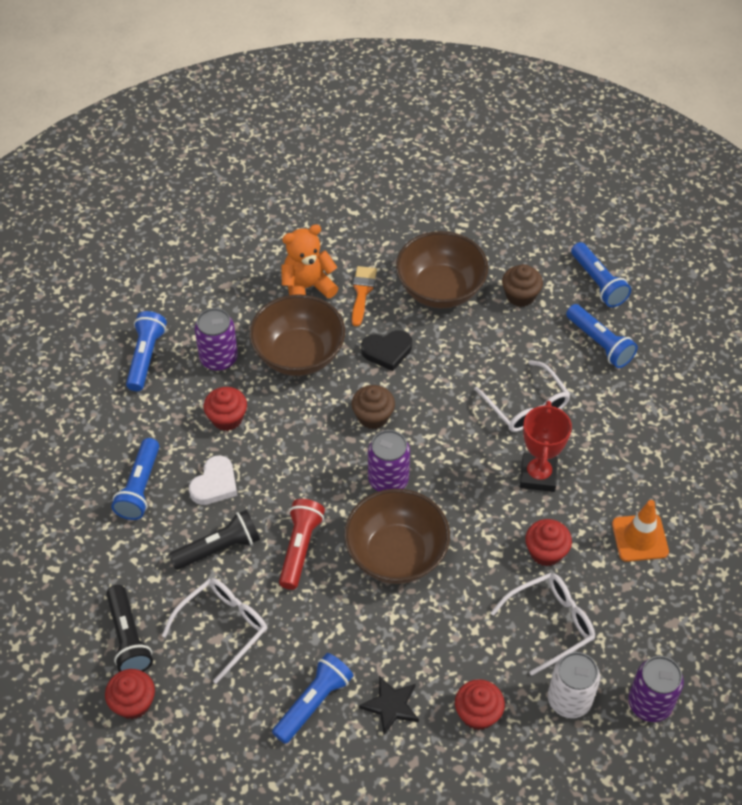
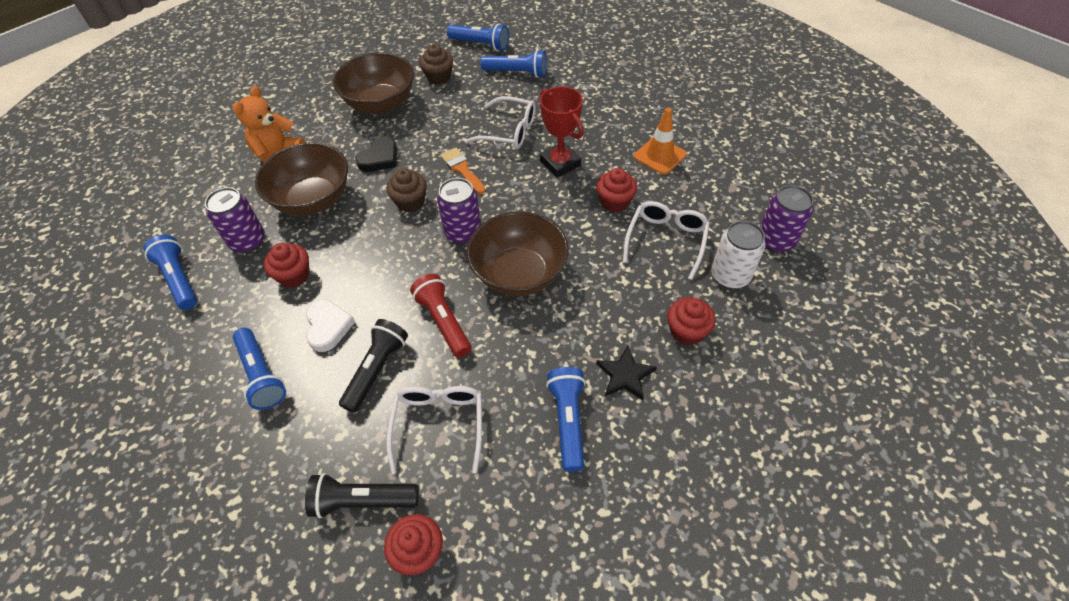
camera: 40 degrees left, 0 degrees up
(128, 638) = (362, 501): black flashlight -> black flashlight turned 150 degrees clockwise
(362, 292) = (324, 135): orange brush -> orange brush (462, 169)

